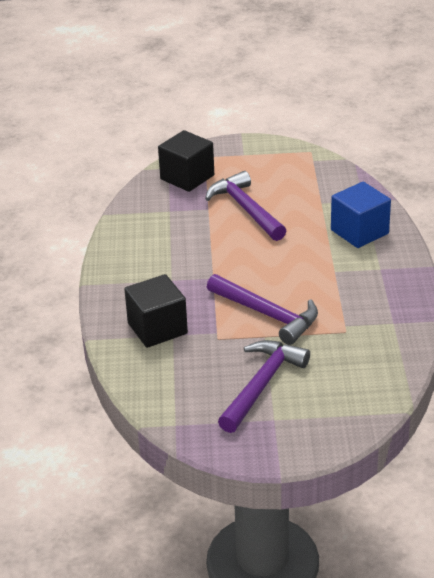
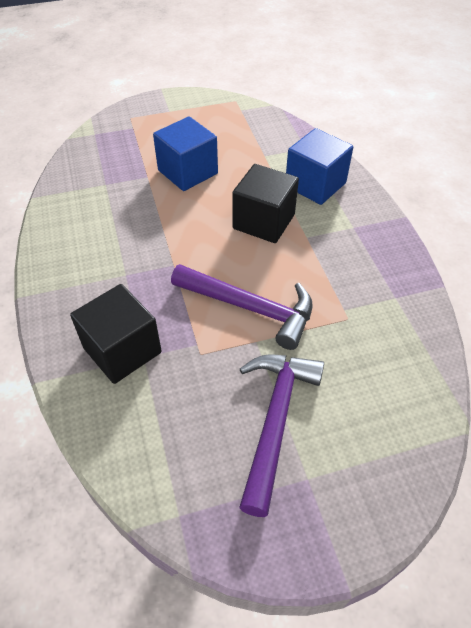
camera: 15 degrees left, 15 degrees up
(187, 177) = (116, 142): black cube -> black cube (264, 221)
(245, 209) = (188, 172): purple hammer -> blue cube

